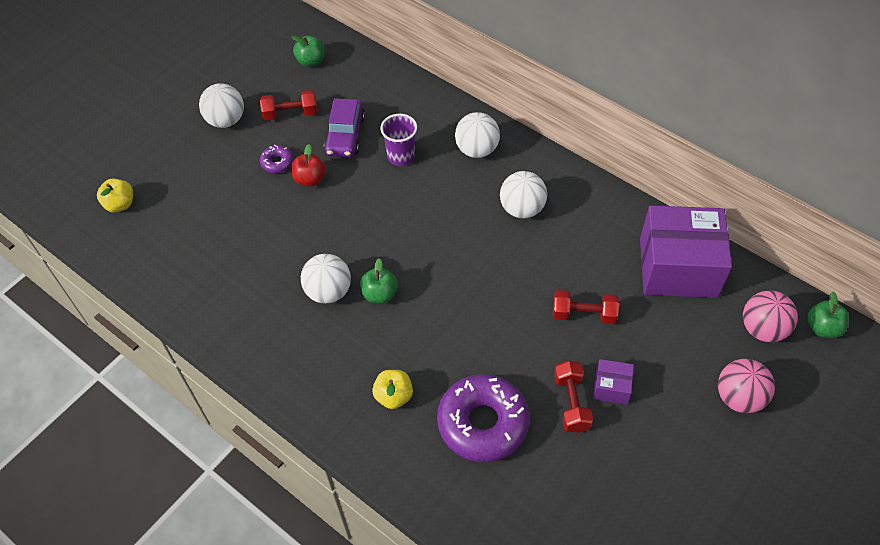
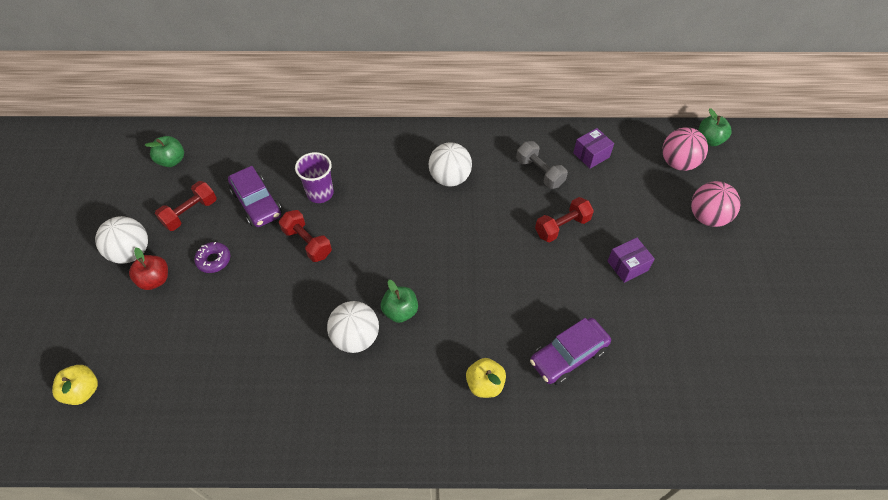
camera: 40 degrees left, 0 degrees up
(310, 179) = (257, 256): red apple -> red apple (155, 280)
(477, 150) = (376, 154): white ball -> none
(483, 423) = (568, 356): purple donut -> purple car
(571, 403) = (613, 295): red dumbbell -> red dumbbell (307, 243)
(610, 253) = (539, 172): none -> grey dumbbell
(678, 267) = (591, 155): purple box -> purple box, size x0.43

